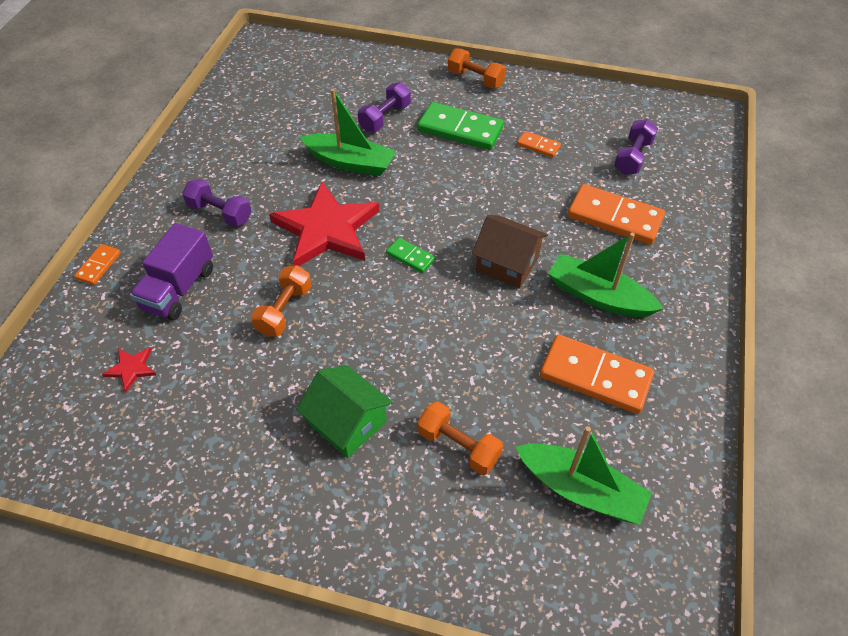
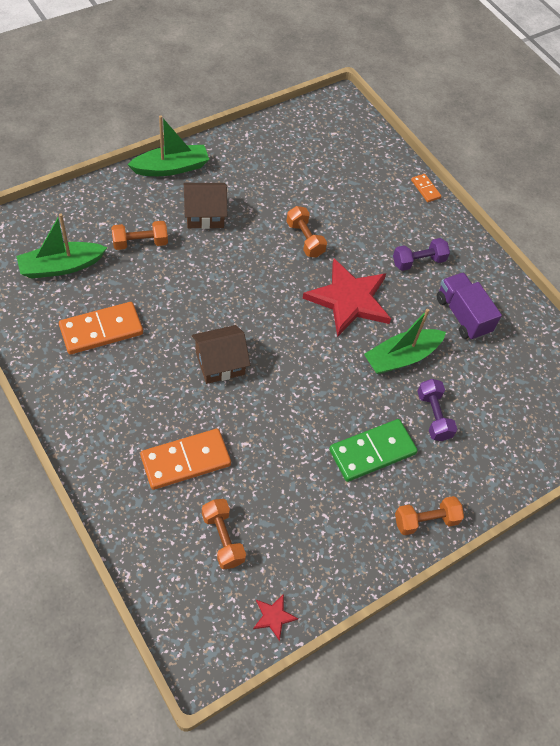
camera: 125 degrees right, 5 degrees up
(131, 368) = (332, 163): red star -> red star (273, 617)
(179, 289) = (370, 209): purple truck -> purple truck (462, 315)
(347, 422) = (205, 214): green house -> brown house
(410, 257) = (281, 321): green domino -> none
(538, 146) = (302, 486): orange domino -> none
(598, 296) = (143, 385): green boat -> green boat (171, 168)
(632, 157) = (223, 538): purple dumbbell -> orange dumbbell

